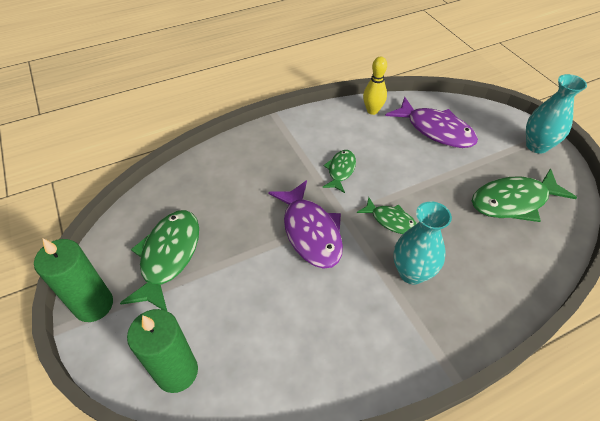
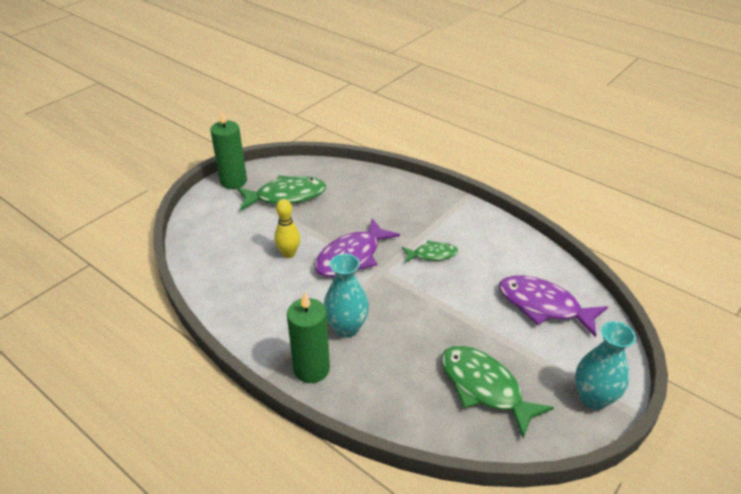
camera: 65 degrees right, 10 degrees down
(177, 372) = (204, 232): green candle -> green candle (311, 369)
(372, 111) = (531, 253): yellow bowling pin -> yellow bowling pin (289, 253)
(391, 220) = (395, 301): green fish -> none
(435, 130) = (543, 306): purple fish -> purple fish turned 105 degrees clockwise

